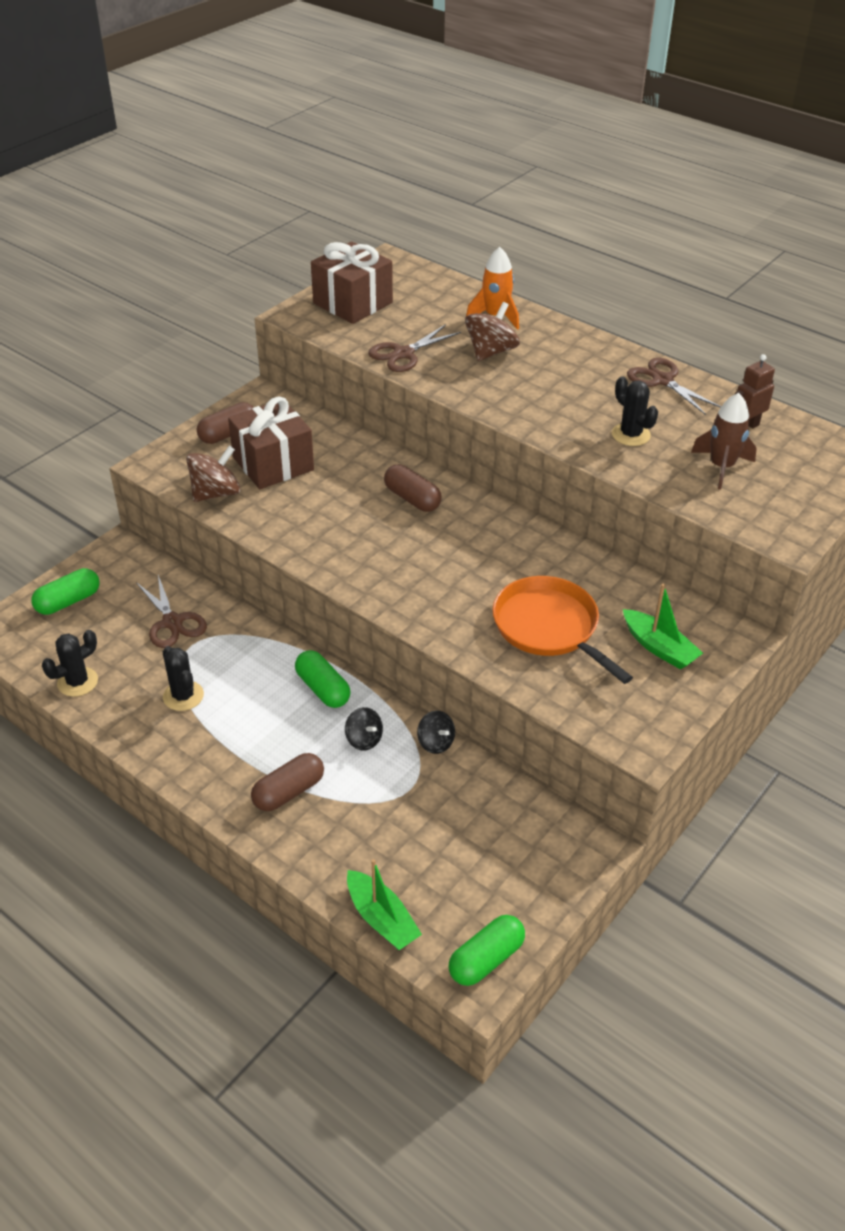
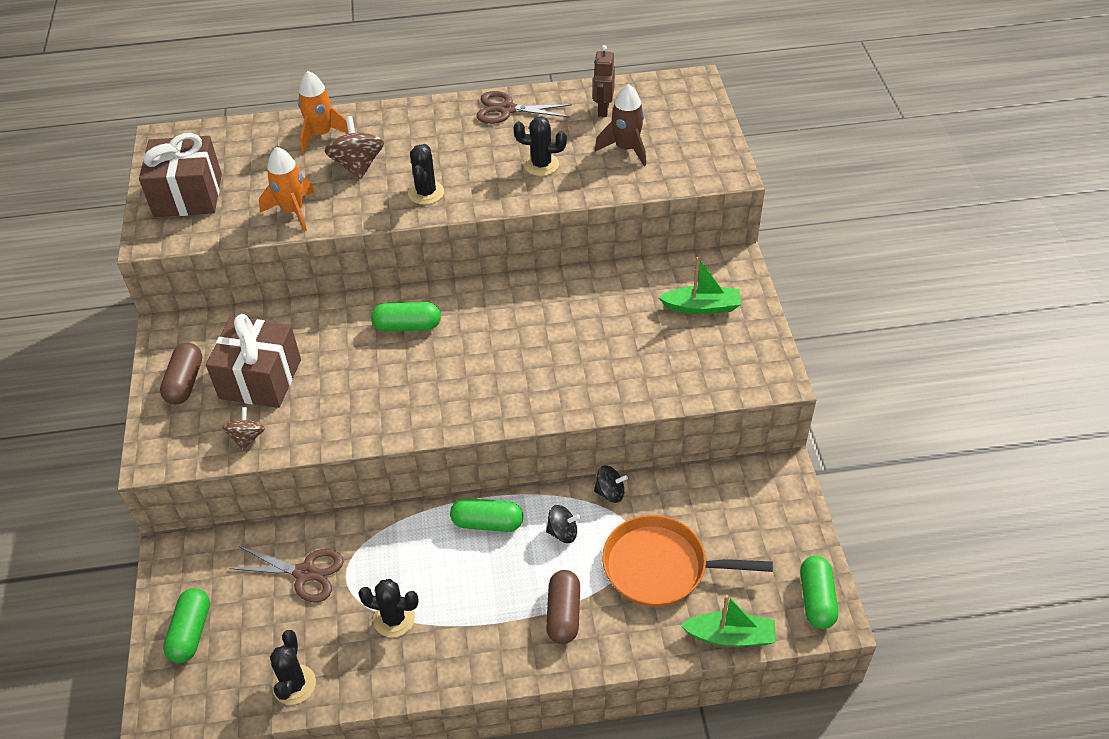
camera: 45 degrees left, 5 degrees up
(216, 493) = (247, 438): brown spinning top -> brown spinning top, size x0.61
(403, 354) = (293, 211): brown scissors -> orange rocket
(412, 499) = (407, 326): brown capsule -> green capsule
(512, 399) = (426, 193): none -> black cactus
(548, 627) = (622, 347): orange pan -> orange pan (660, 567)

